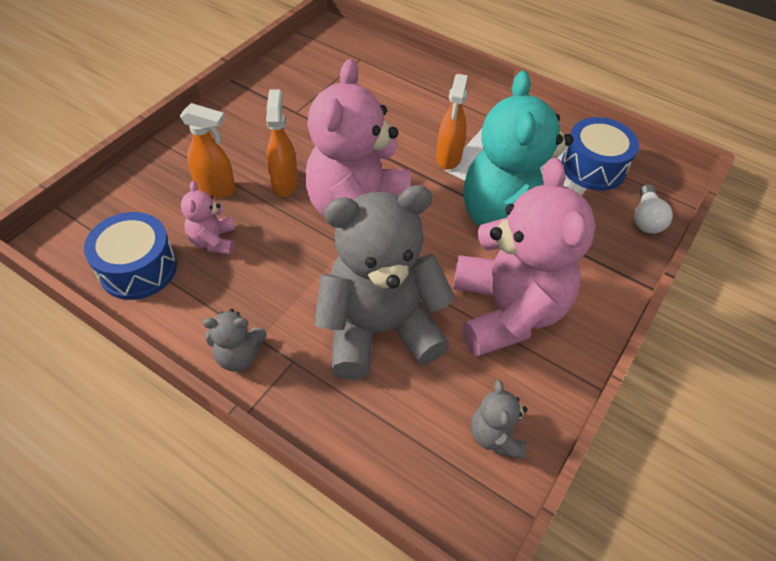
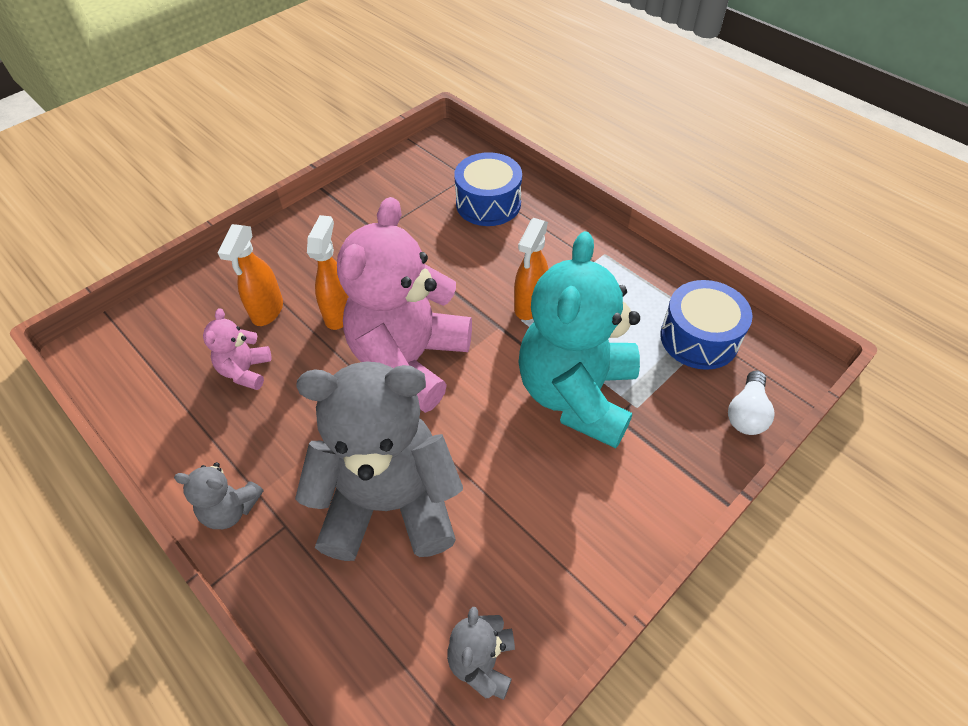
camera: 15 degrees right, 0 degrees up
(138, 268) = (160, 391): blue drum -> blue drum (488, 203)
(216, 189) = (267, 311): orange spray bottle -> orange spray bottle turned 75 degrees clockwise
(507, 310) = (542, 505): pink teddy bear -> none

